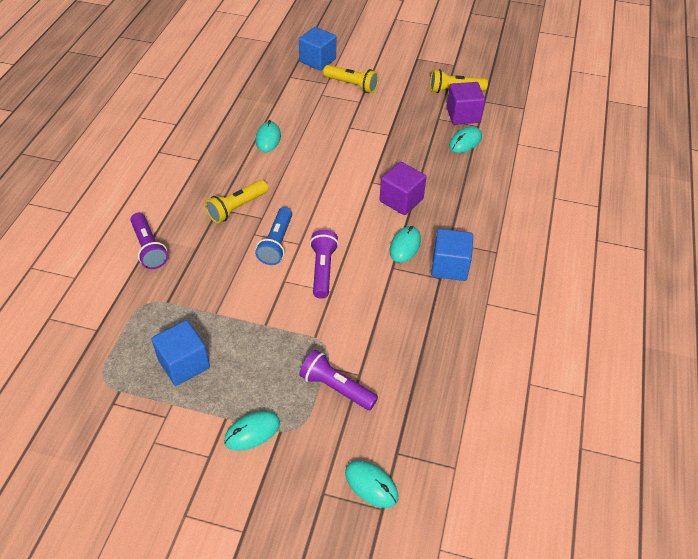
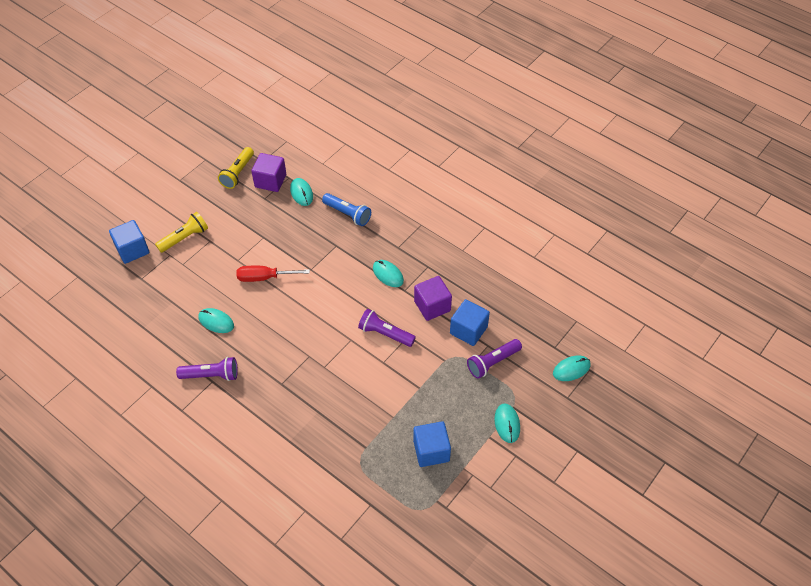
camera: 65 degrees left, 5 degrees up
(149, 248) = (300, 446): purple flashlight -> purple flashlight (211, 375)
(237, 208) = (288, 370): yellow flashlight -> none
(276, 243) = (342, 354): blue flashlight -> blue flashlight (347, 214)
(340, 153) = (265, 277): none -> red screwdriver
(401, 200) = (341, 258): purple cube -> purple cube (432, 306)
(449, 266) = (420, 256): blue cube -> blue cube (468, 330)

